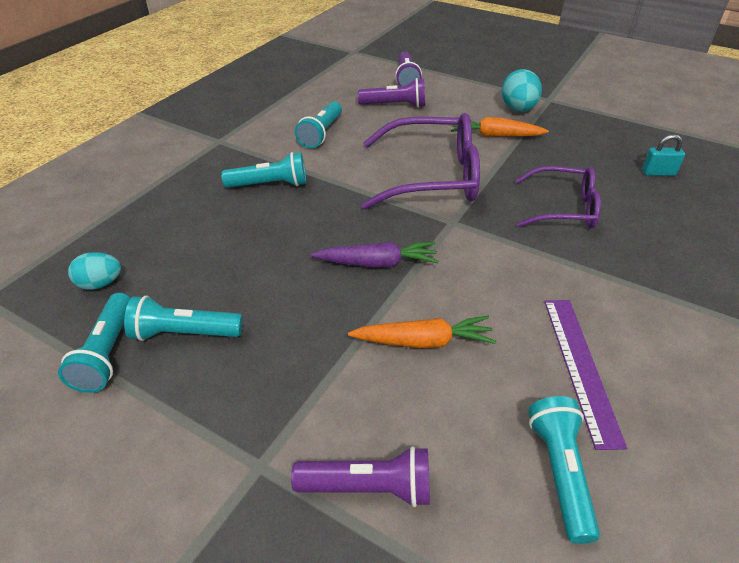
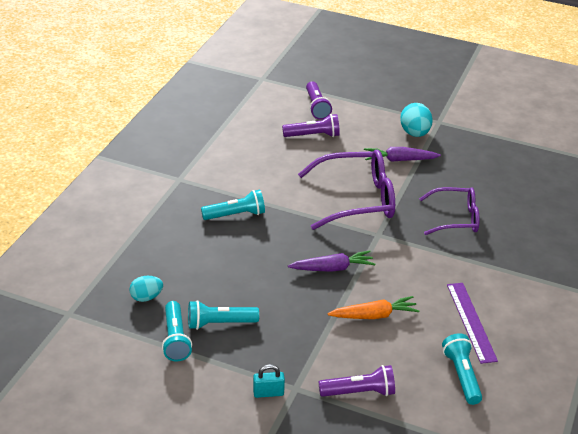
camera: 10 degrees left, 5 degrees down
(321, 134) = (260, 167): turquoise flashlight -> none
(495, 136) = (399, 160): orange carrot -> purple carrot
(658, 172) = (523, 185): turquoise padlock -> turquoise padlock (268, 393)

